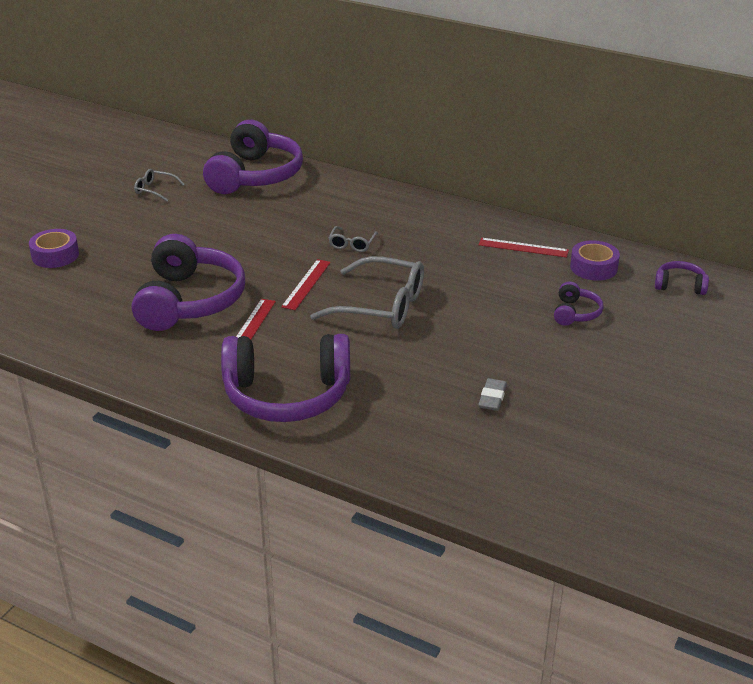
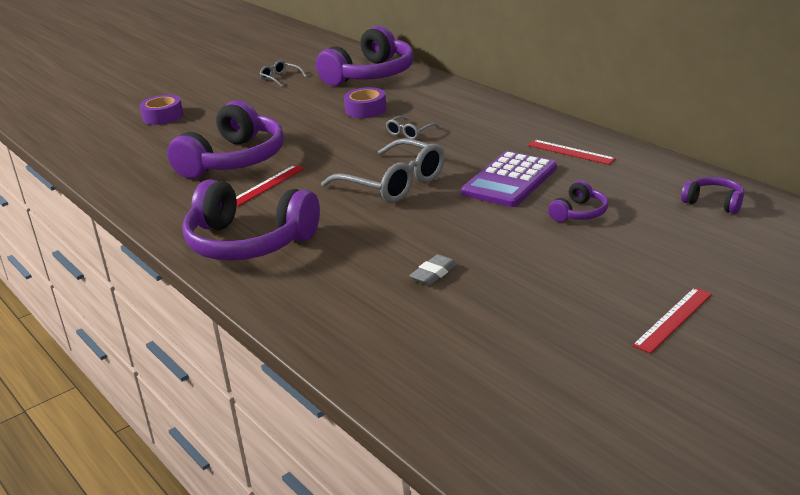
camera: 25 degrees right, 5 degrees down
(306, 284) = (342, 159): red ruler -> red ruler (673, 319)
(490, 287) = (509, 180): none -> purple calculator
(593, 267) = (630, 176): purple tape -> purple tape (366, 109)

